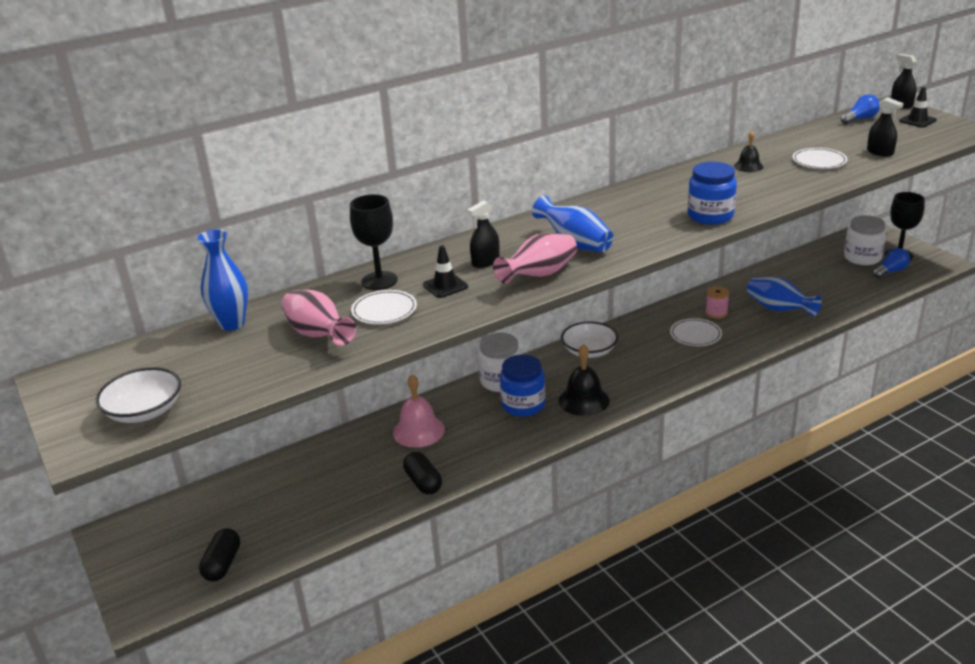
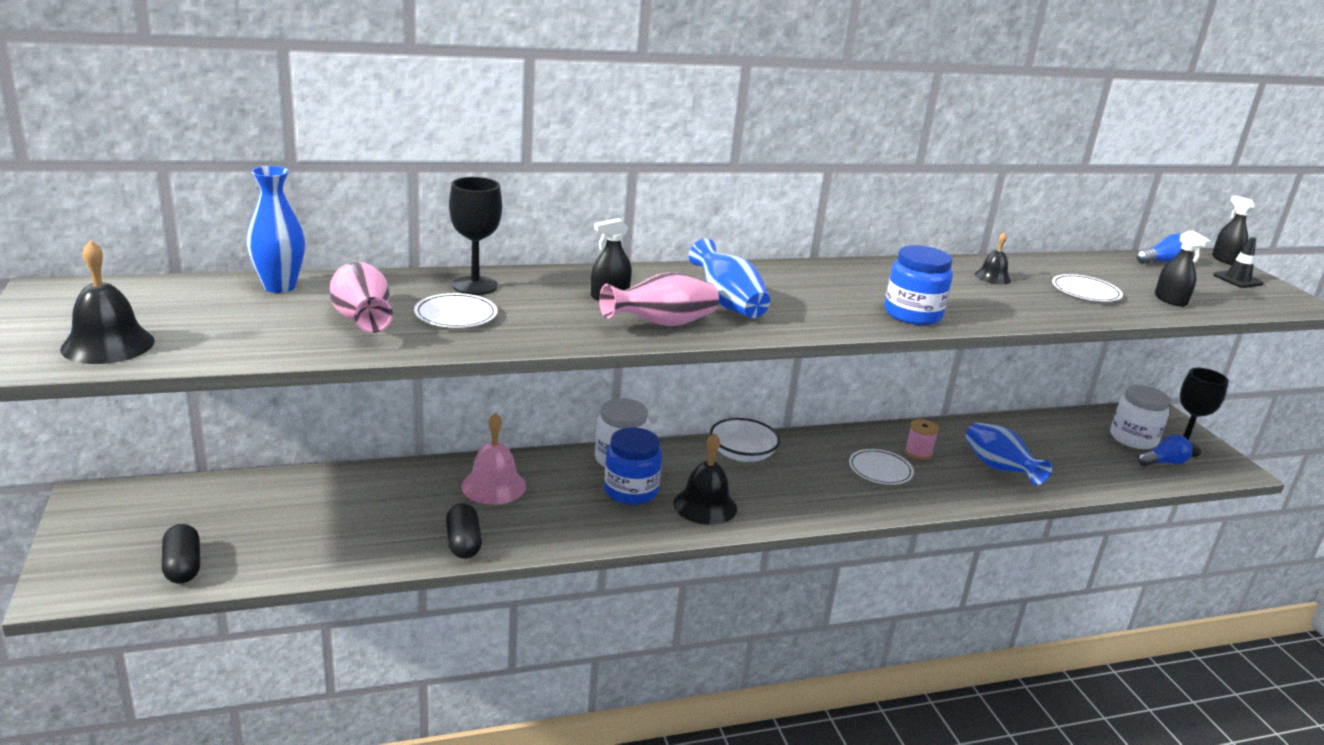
camera: 10 degrees right, 5 degrees down
(144, 411) = (108, 344): white bowl -> black bell
(222, 564) = (183, 567): black capsule -> black capsule turned 45 degrees counterclockwise
(445, 286) = (544, 308): black traffic cone -> none

